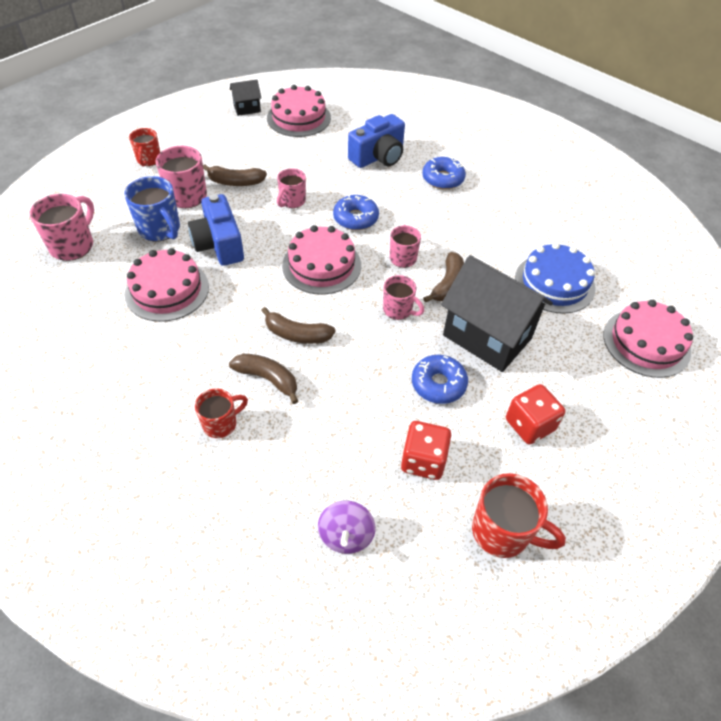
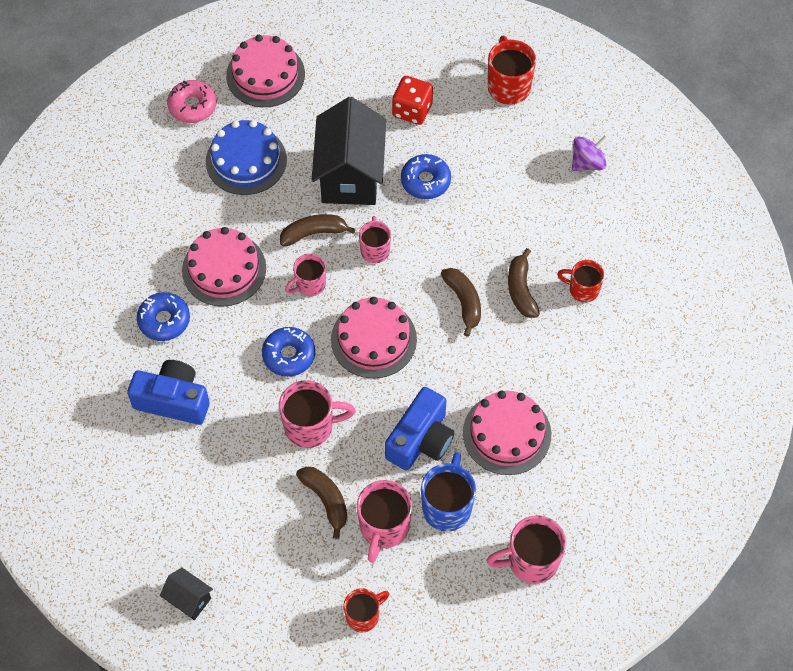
camera: 125 degrees left, 10 degrees up
(292, 201) = (310, 426): pink mug -> pink mug, size x1.55
(299, 118) = (163, 530): pink cake -> pink cake (224, 269)
(423, 460) = (497, 154): red dice -> none
(637, 281) = (192, 106): none -> pink donut

